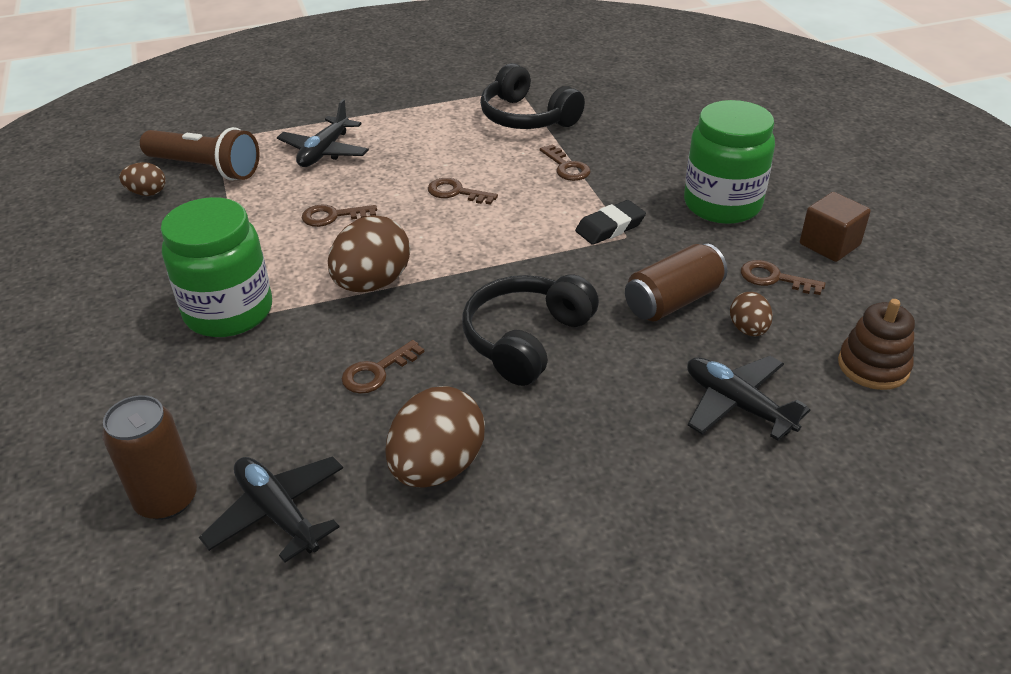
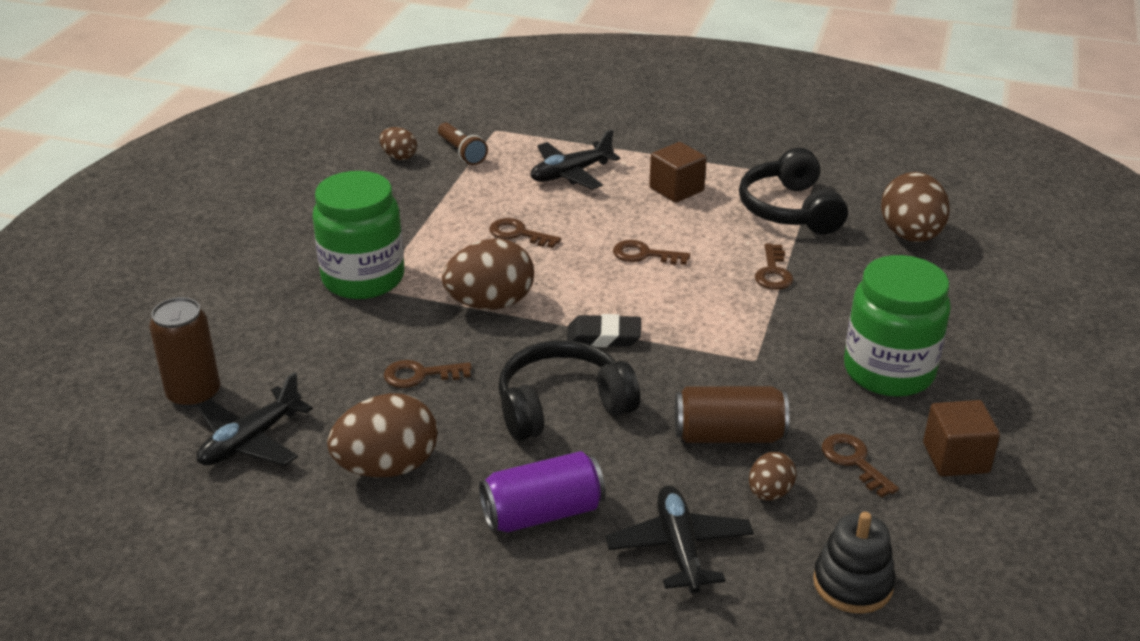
camera: 35 degrees right, 5 degrees down
(205, 168) = (461, 152): brown flashlight -> brown flashlight, size x0.59
(278, 513) = (250, 441): black plane -> black plane turned 135 degrees counterclockwise
(425, 133) = (676, 189): none -> brown cube
(455, 192) = (643, 255): brown key -> brown key turned 45 degrees counterclockwise
(609, 434) = (542, 513): none -> purple can
(610, 227) = (749, 344): black eraser -> black eraser (604, 336)
(628, 105) = (910, 236): none -> brown egg
(873, 366) = (852, 584): brown stacking toy -> black stacking toy

